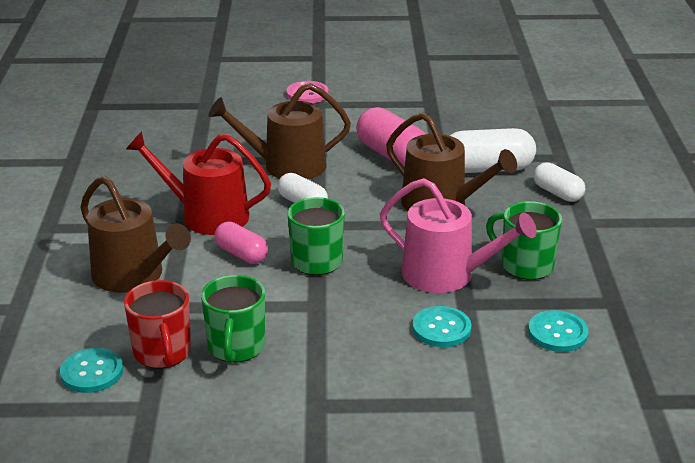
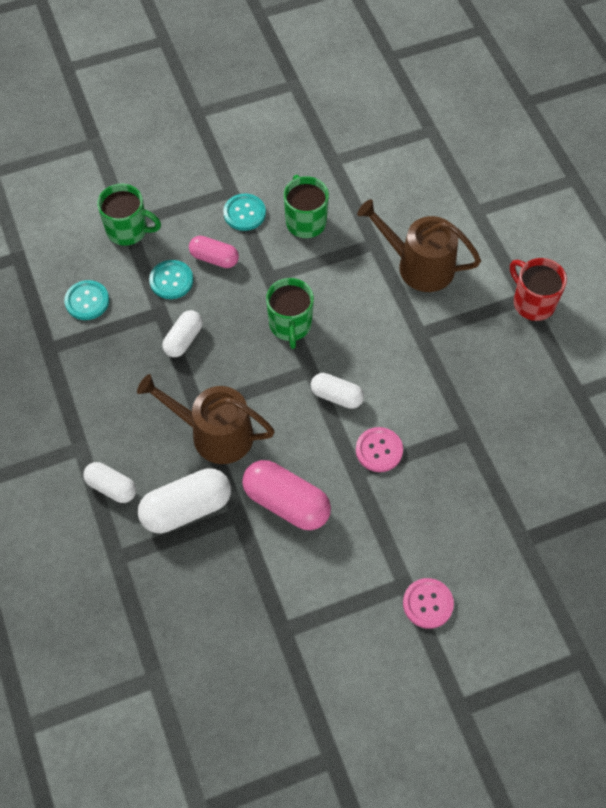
camera: 160 degrees right, 30 degrees up
(92, 372) = (385, 174): turquoise button -> turquoise button (244, 213)
(162, 353) = (350, 202): red mug -> red mug (532, 302)
(207, 215) = (408, 353): red watering can -> none
(241, 254) = (352, 314): pink capsule -> pink capsule (214, 258)
(287, 166) = (379, 450): brown watering can -> pink button
(446, 275) = (183, 340): pink watering can -> white capsule
(525, 265) = (123, 371): green mug -> green mug (128, 230)

